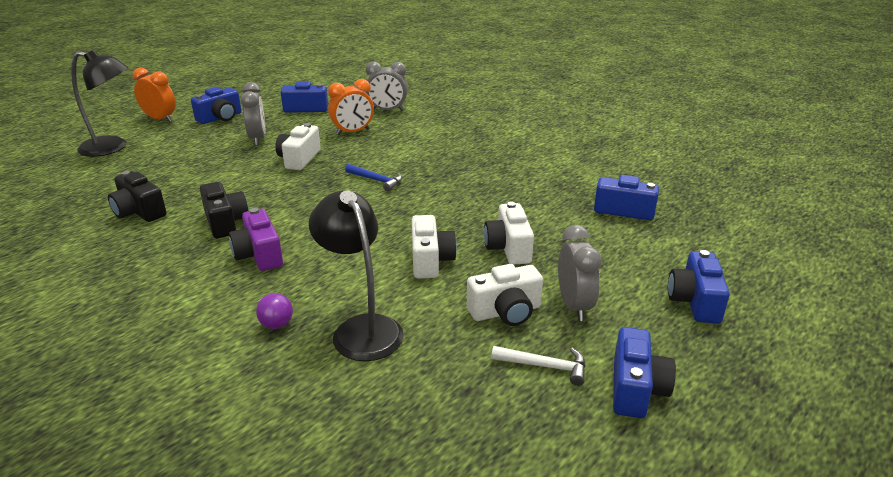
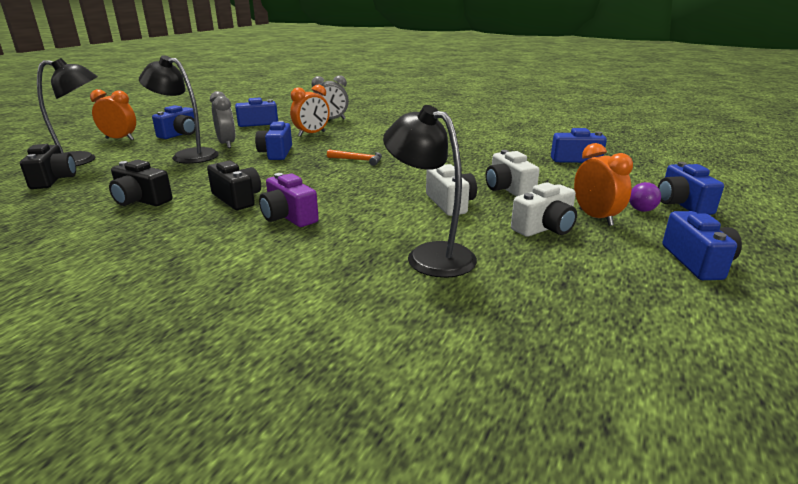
camera: 15 degrees left, 5 degrees down
(77, 172) = (53, 179): none -> black camera
(211, 152) = (187, 155): none -> black lamp
(276, 324) = (346, 263): purple ball -> purple ball (641, 210)
(299, 159) = (276, 153): white camera -> blue camera
(376, 180) = (358, 160): blue hammer -> orange hammer
(544, 366) = (611, 258): white hammer -> none
(574, 306) = (595, 217): grey clock -> orange clock

